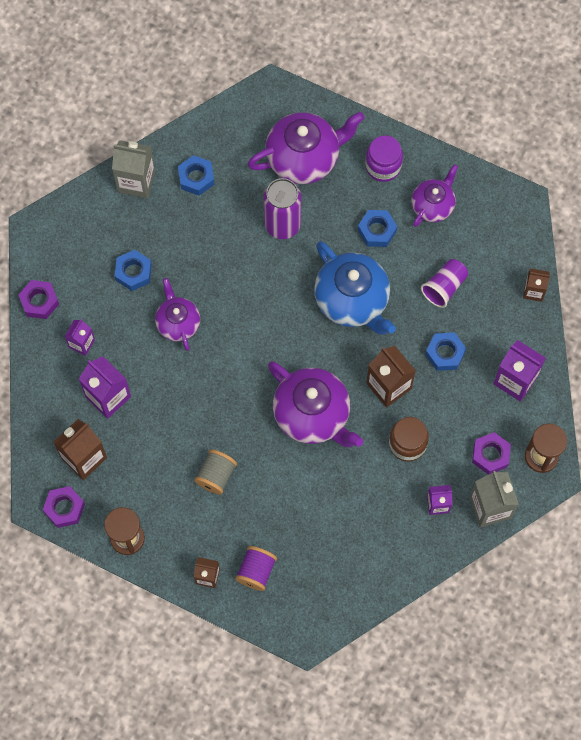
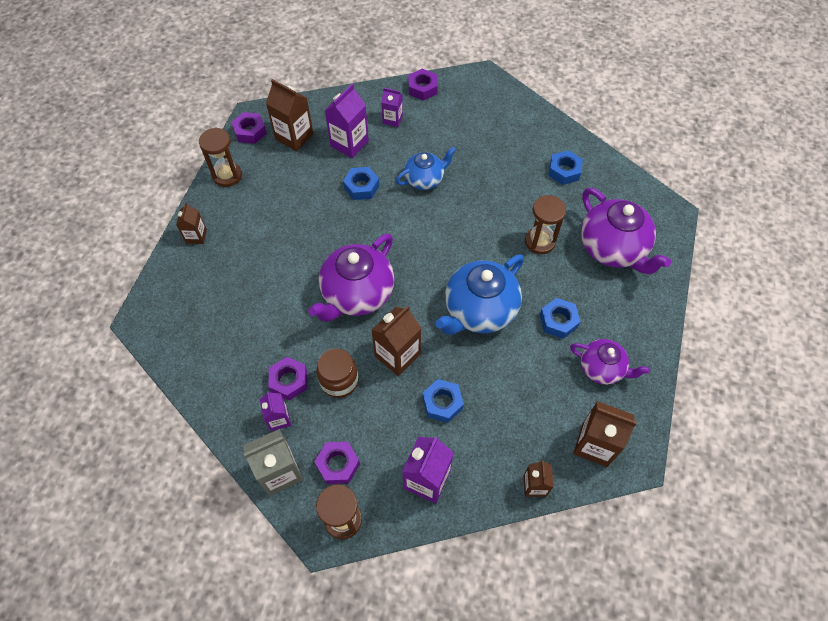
camera: 80 degrees right, 10 degrees down
(133, 272) = (463, 142): blue nut -> blue nut (361, 187)
(136, 181) = (546, 131): grey carton -> none
(178, 323) = (425, 179): purple teapot -> blue teapot
(216, 475) = (289, 228): grey spool -> none
(256, 571) = (202, 272): purple spool -> none
(282, 225) = (540, 241): purple can -> brown hourglass
(383, 166) = (629, 316): purple jar -> none
(399, 491) = (289, 381): none -> purple nut
(444, 287) = (515, 392): purple cup -> none
(504, 232) = (594, 444): none -> brown carton

